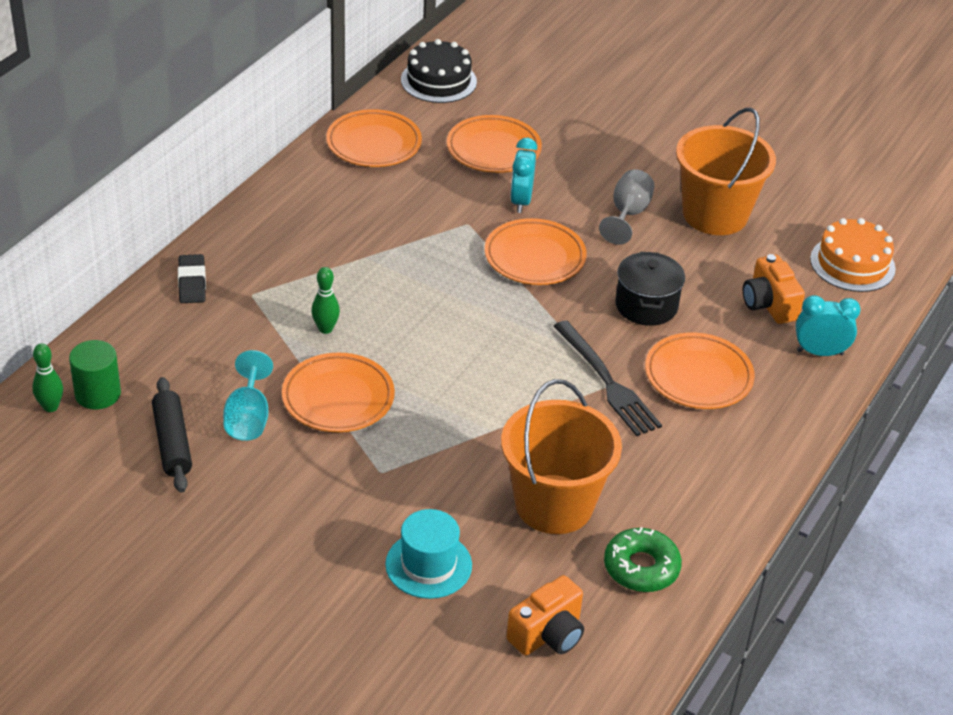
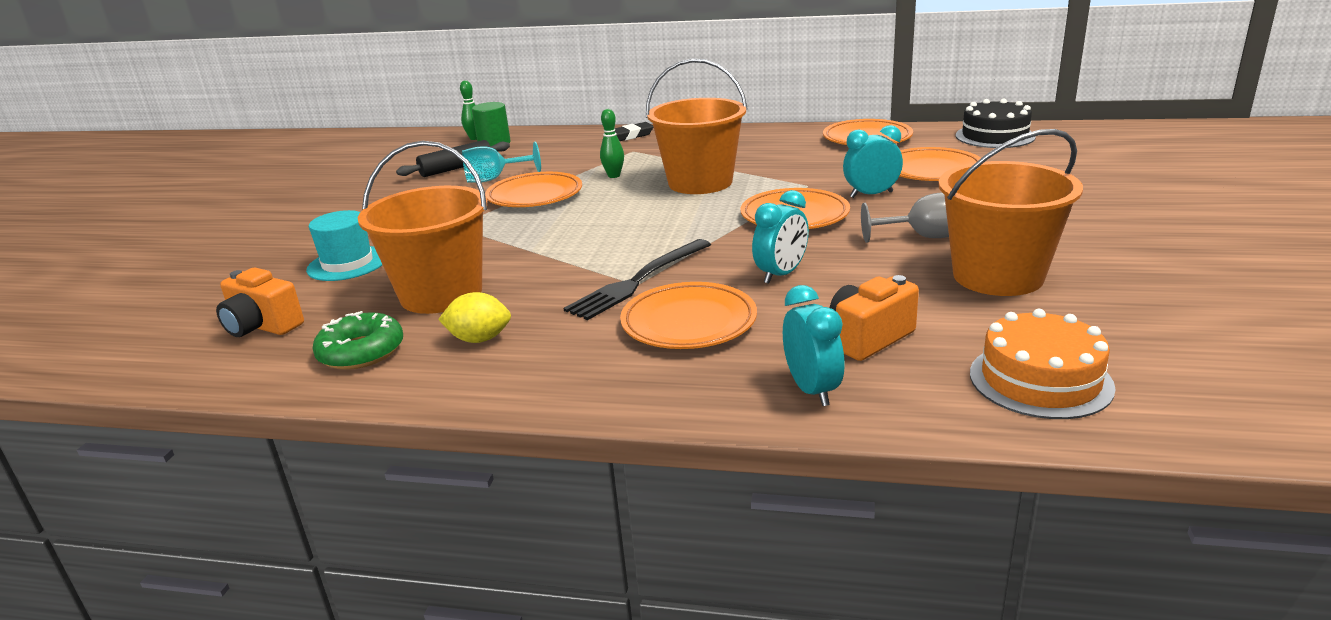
camera: 75 degrees right, 15 degrees down
(402, 280) = (700, 182): none -> orange bucket
(646, 306) = (781, 274): black pot -> turquoise clock
(659, 493) = (479, 339): none -> yellow lemon

